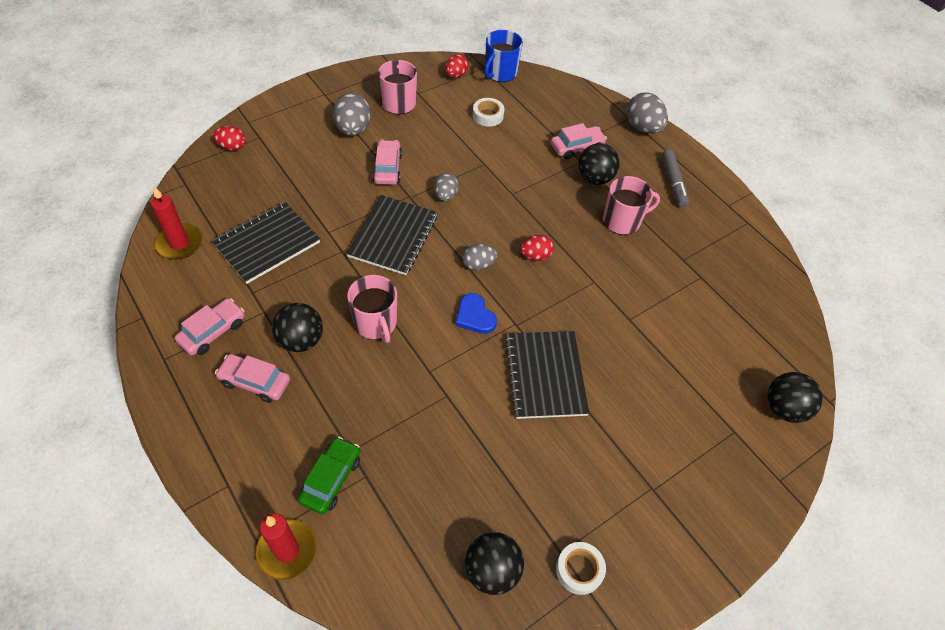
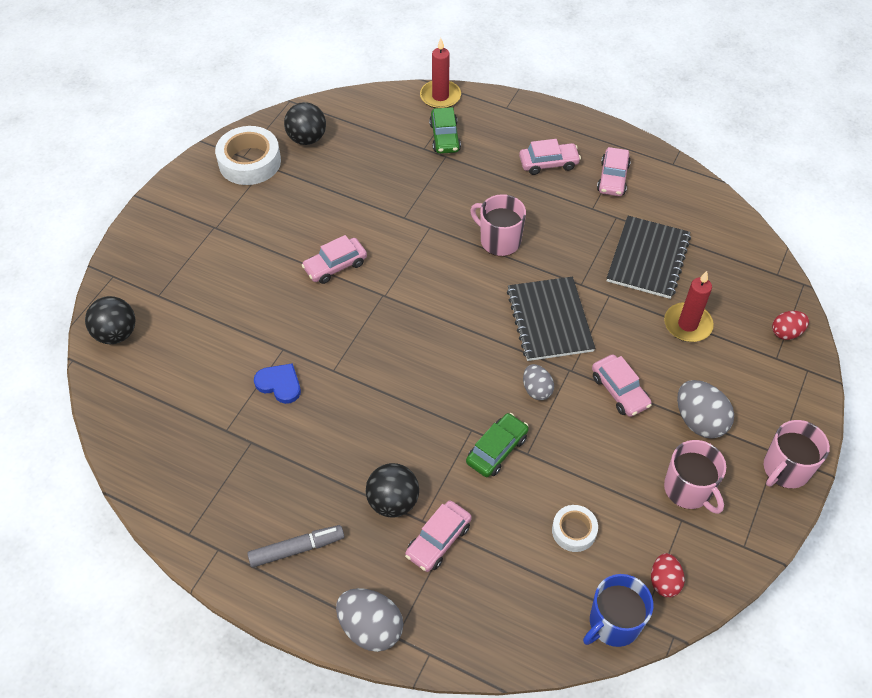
camera: 155 degrees right, 0 degrees up
(179, 243) = (714, 224): red candle -> red candle (687, 324)
(301, 340) = (544, 202): black ball -> none
(475, 316) = (423, 285): blue heart -> blue heart (279, 384)
(478, 265) = (452, 332): grey egg -> none
(500, 73) = (613, 623): blue mug -> blue mug turned 135 degrees counterclockwise
(503, 174) = (497, 450): none -> green car
(535, 256) = (404, 368): red egg -> none
(545, 375) = (335, 266): black notebook -> pink car
(579, 570) = (249, 162): white tape -> white tape, size x1.79
(622, 221) = (335, 458): pink mug -> pink mug (785, 469)
(673, 182) = (297, 549): grey marker -> grey marker turned 105 degrees clockwise

